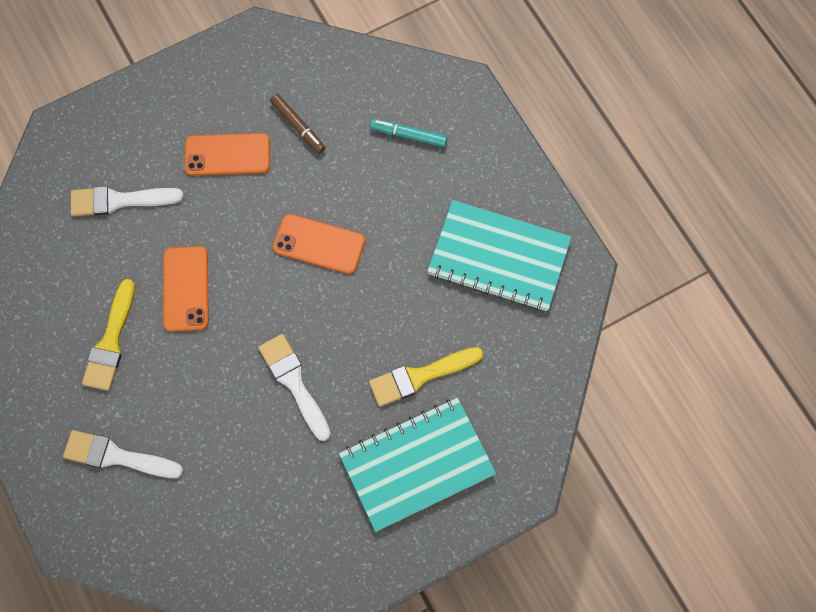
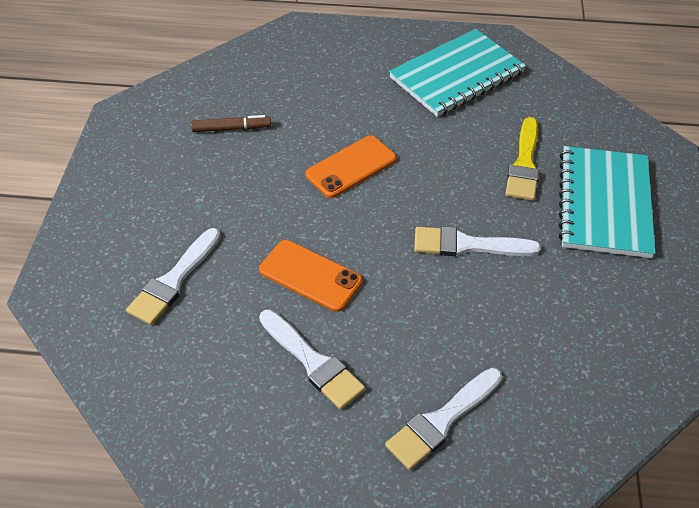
camera: 55 degrees left, 20 degrees down
(111, 342) = (313, 362): yellow brush -> white brush
(227, 155) = (209, 183): orange phone -> none
(408, 135) = (307, 73): turquoise marker -> none

